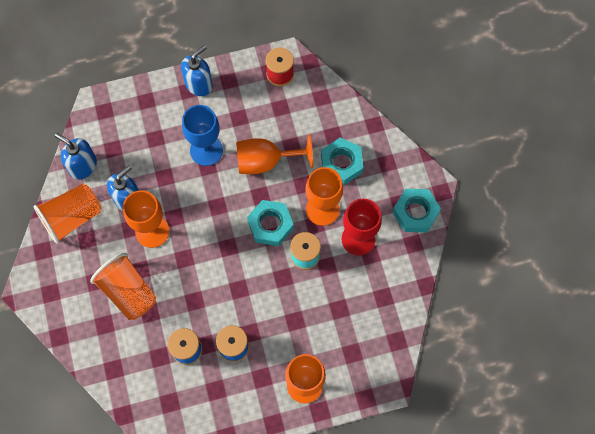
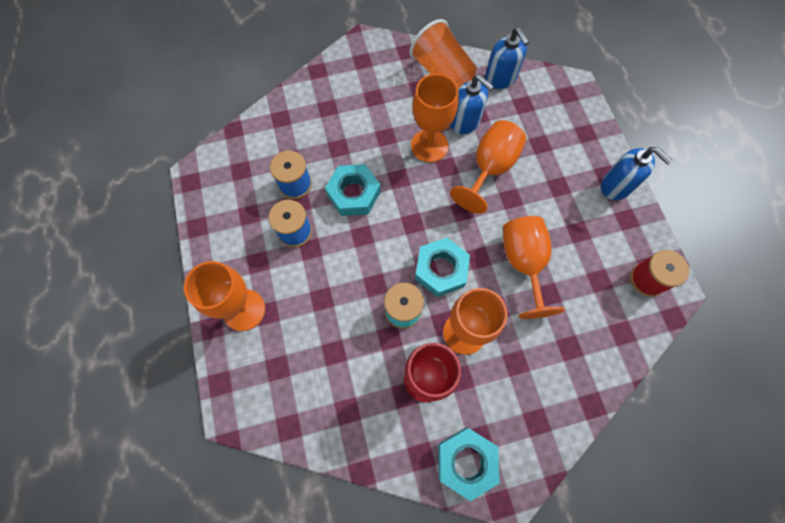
camera: 90 degrees right, 0 degrees up
(82, 166) = (500, 78): blue soap dispenser -> blue soap dispenser turned 120 degrees clockwise
(128, 292) = (361, 127): orange cup -> none
(178, 181) = (489, 168): none -> orange goblet
(206, 150) = (531, 196): blue goblet -> none
(341, 164) = (529, 358): turquoise nut -> turquoise nut (354, 193)

